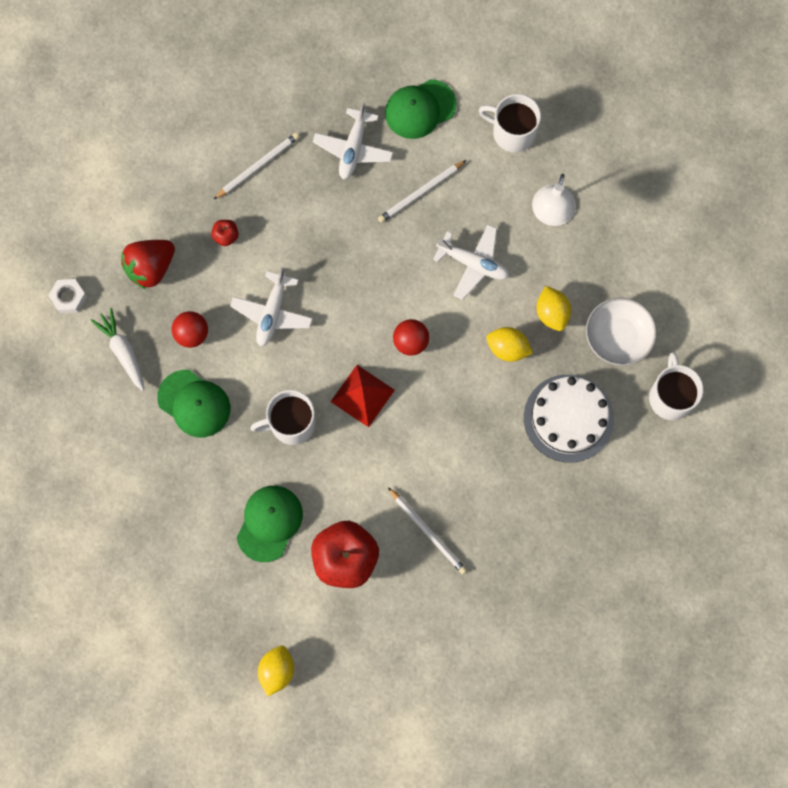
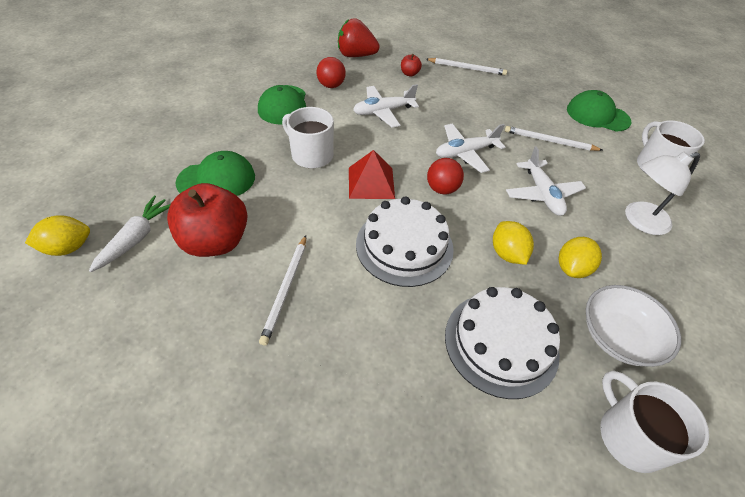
camera: 50 degrees right, 25 degrees down
(69, 298) = (305, 36): white nut -> none
(123, 351) = (291, 65): white carrot -> white carrot (137, 238)
(353, 149) = (531, 99): white plane -> white plane (465, 153)
(447, 419) = (404, 246): none -> white cake
(670, 397) = (629, 436): white mug -> white mug turned 75 degrees counterclockwise

